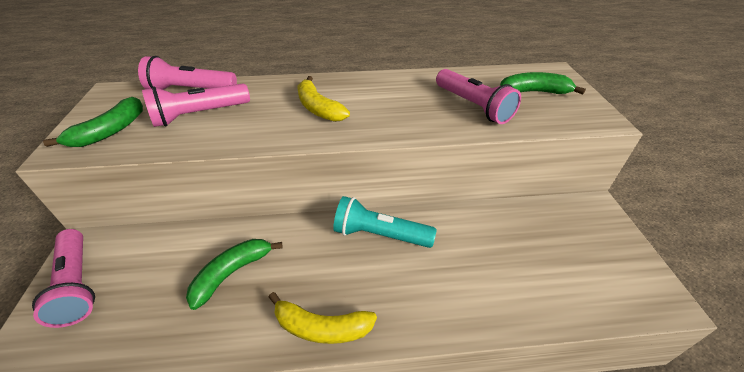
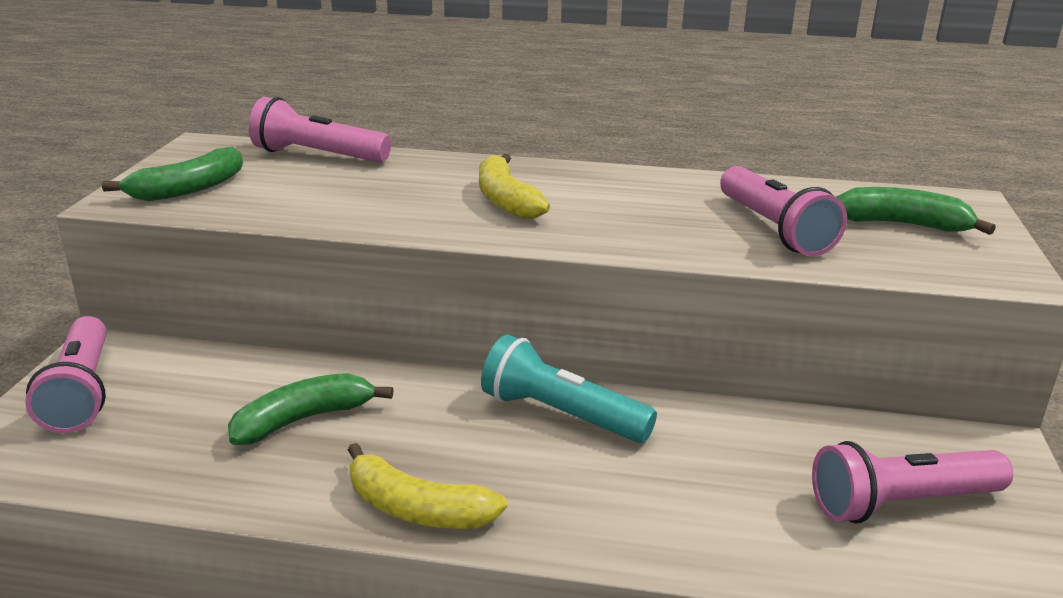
camera: 15 degrees right, 15 degrees down
(199, 115) = (320, 186): pink flashlight -> pink flashlight (901, 503)

